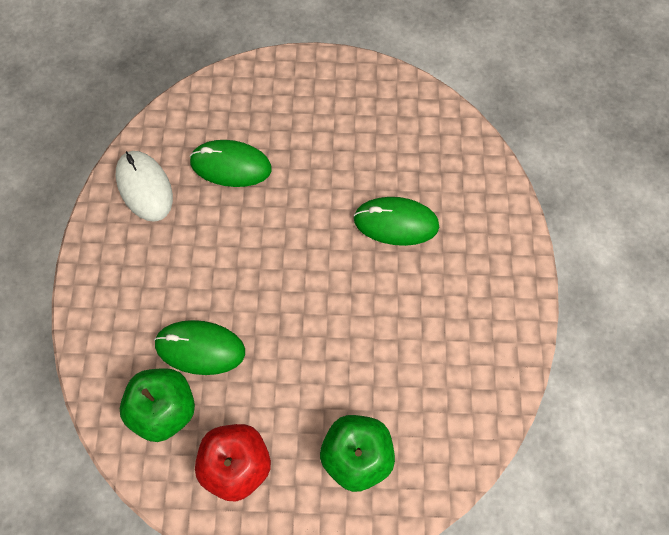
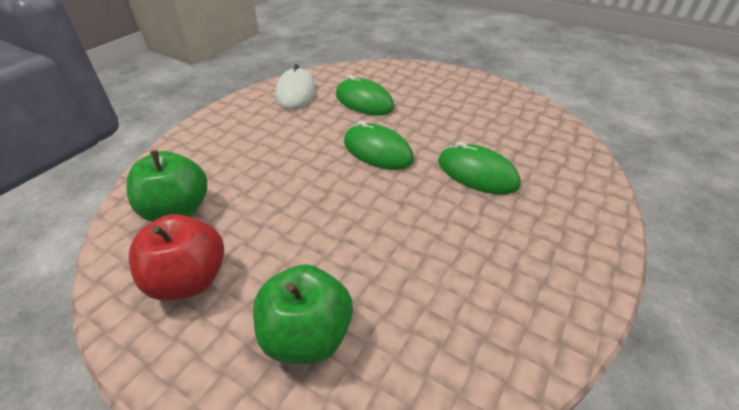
camera: 30 degrees right, 25 degrees down
(200, 348) = (245, 185): green mouse -> green mouse (377, 151)

